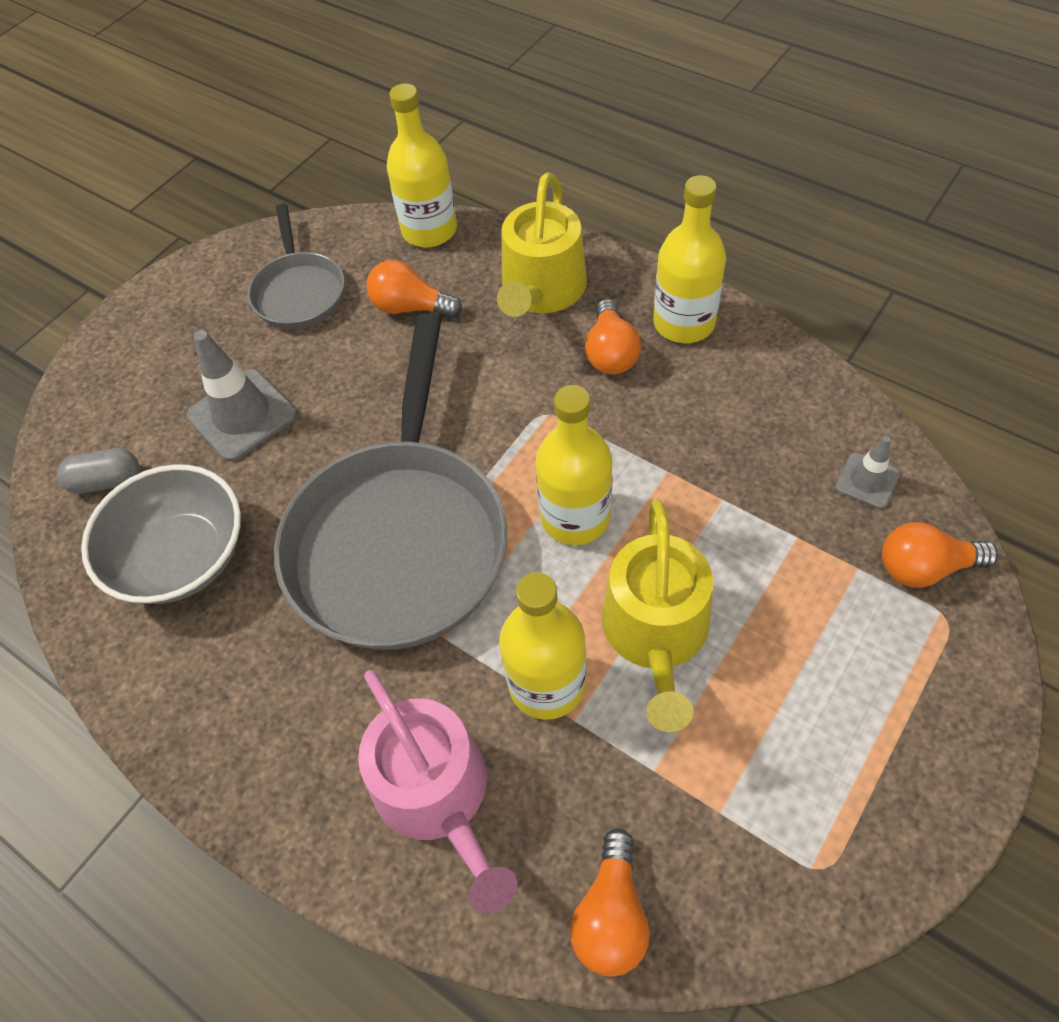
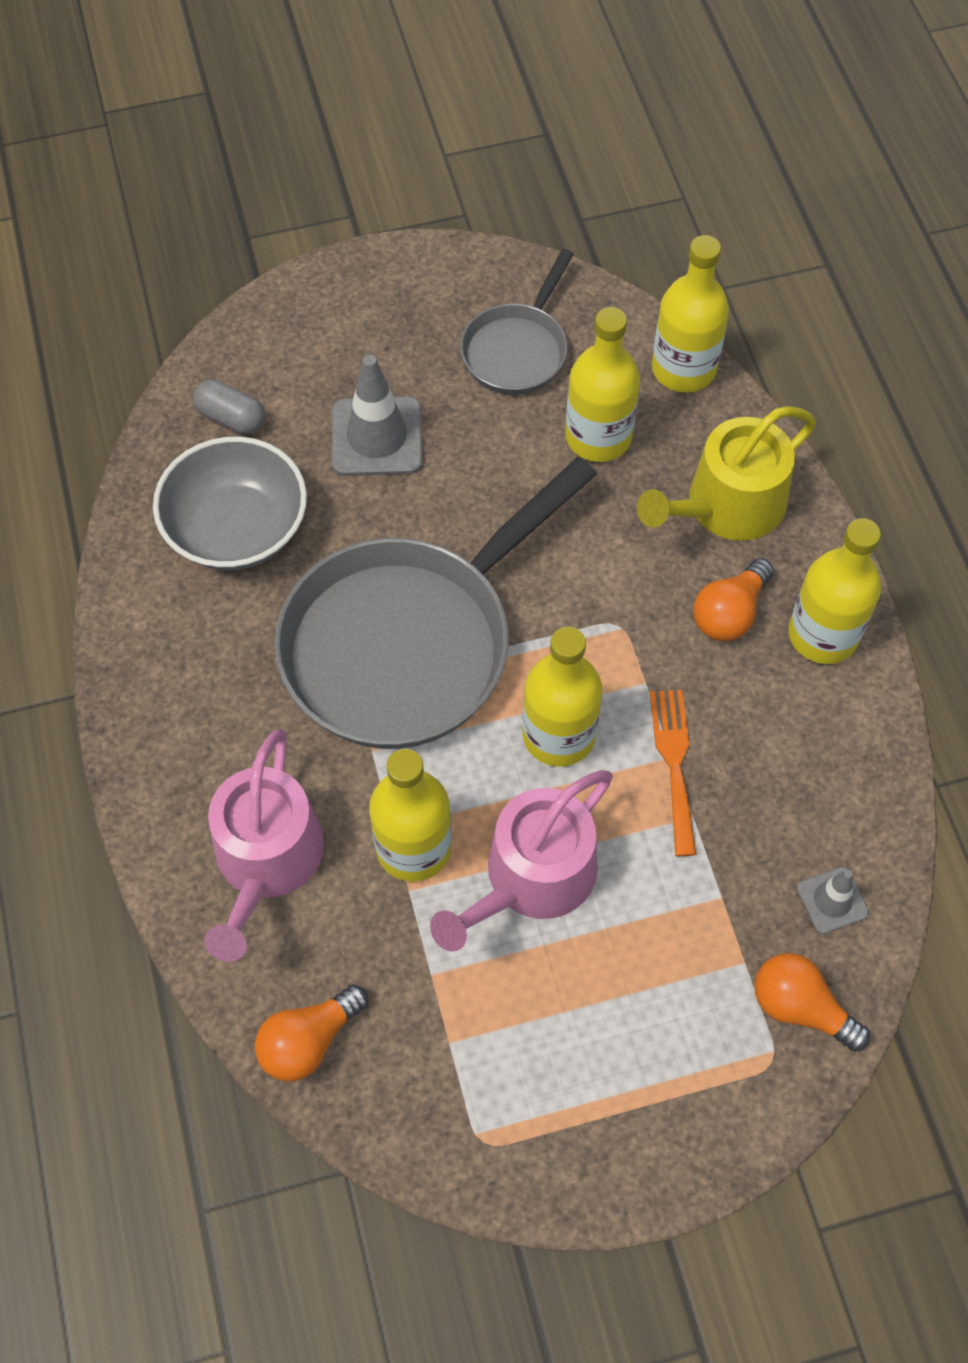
camera: 35 degrees right, 5 degrees up
(410, 307) = (598, 437): orange light bulb -> yellow bottle
(656, 633) = (531, 878): yellow watering can -> pink watering can
(673, 473) = (674, 762): none -> orange fork

